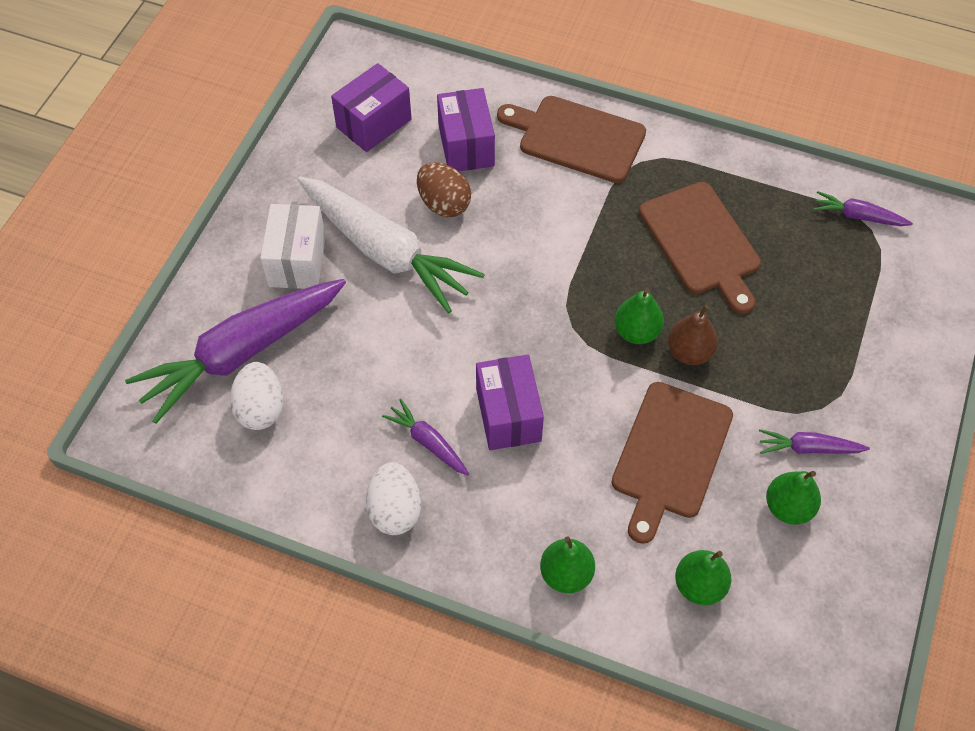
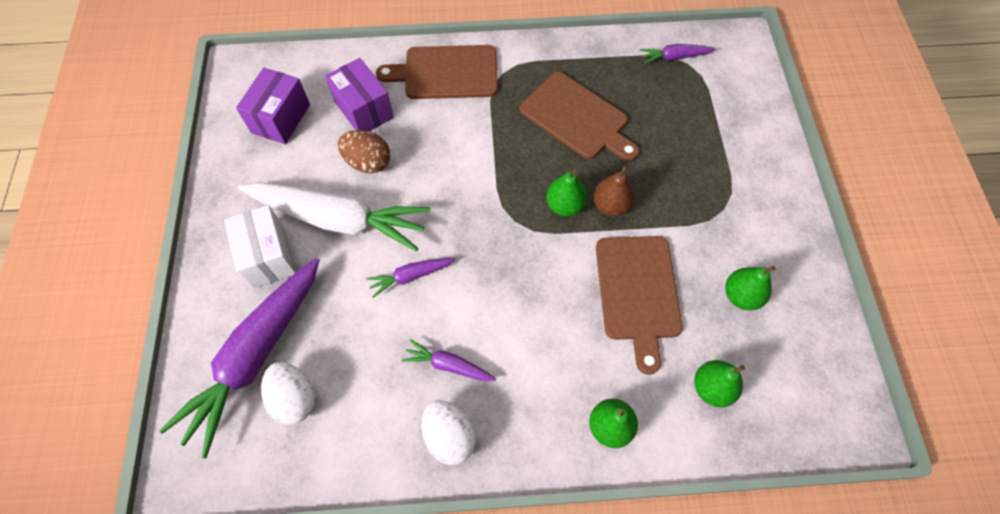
camera: 25 degrees left, 5 degrees up
(508, 415) = (501, 313): purple box -> none
(808, 448) = (731, 243): purple carrot -> purple carrot (411, 276)

